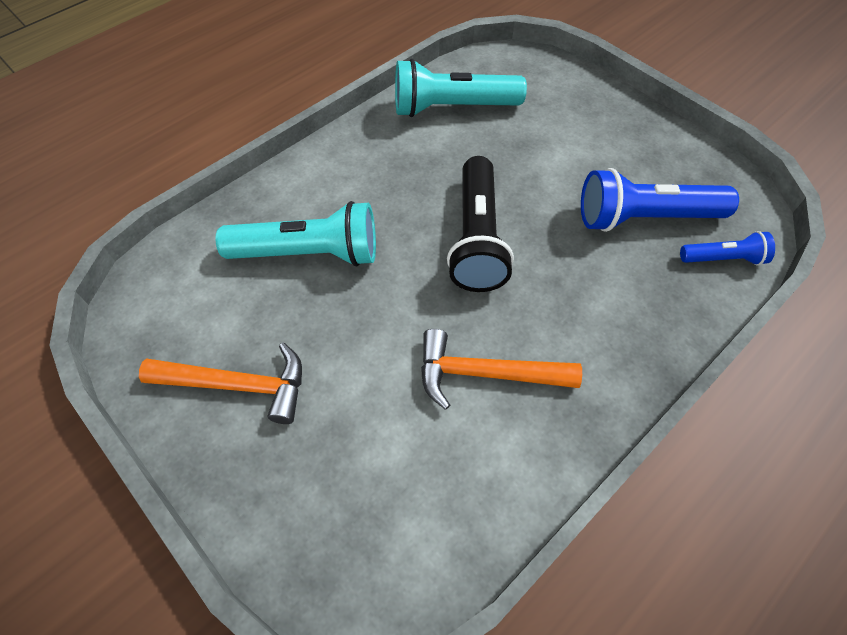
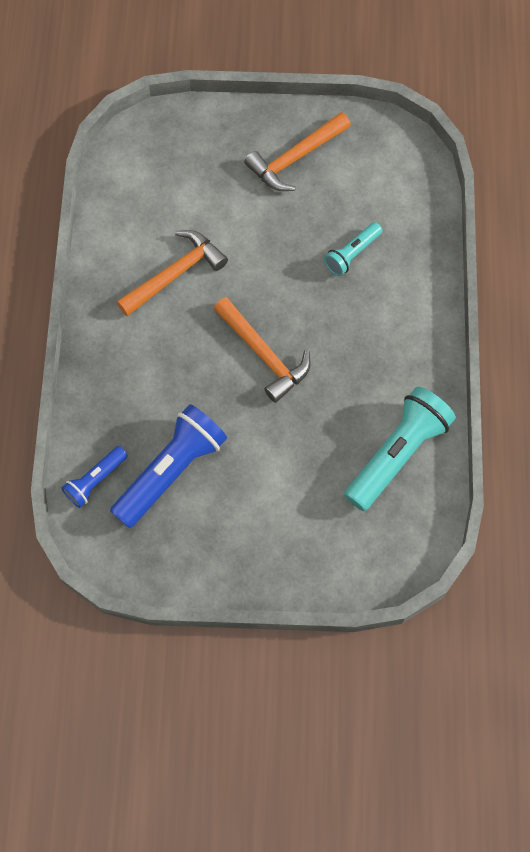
camera: 135 degrees right, 10 degrees up
(309, 253) = (352, 254): turquoise flashlight -> turquoise flashlight, size x0.54
(477, 238) = (264, 354): black flashlight -> orange hammer

